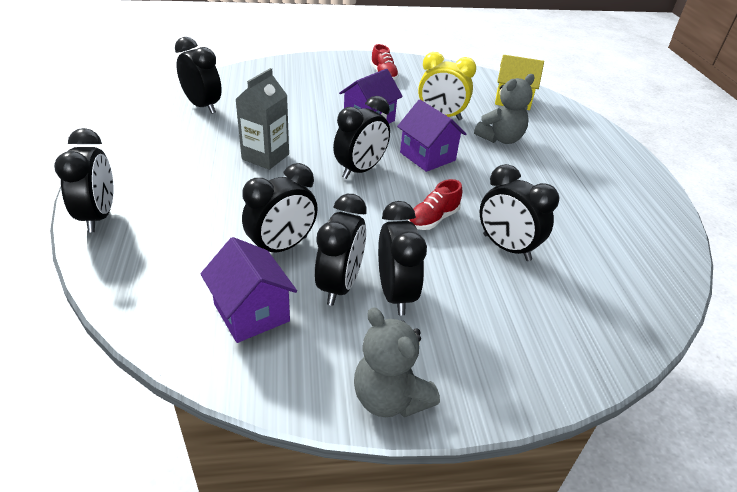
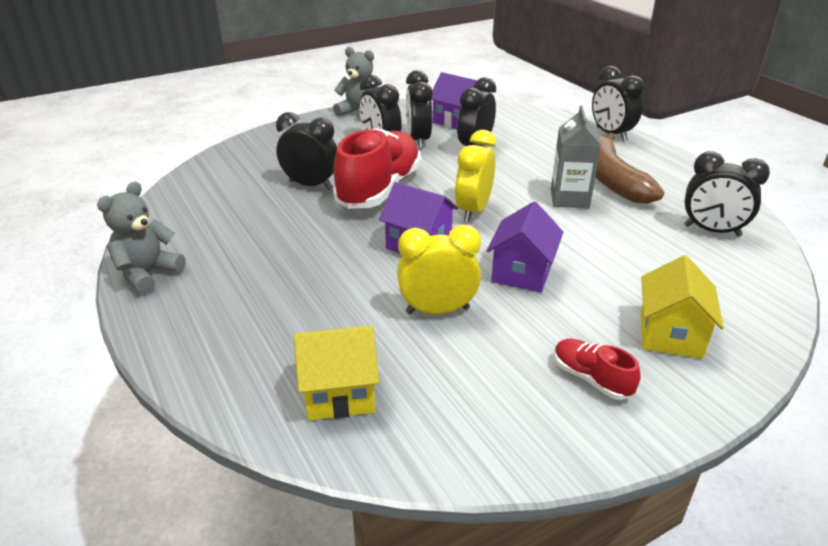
camera: 160 degrees right, 5 degrees down
(200, 162) = (612, 180): none -> brown banana
(322, 76) = (670, 335): none -> yellow house
(360, 170) = (473, 211): black clock -> yellow clock
(433, 219) = (379, 189): red shoe -> red shoe, size x2.16
(500, 139) = (341, 297): grey teddy bear -> grey teddy bear (147, 274)

